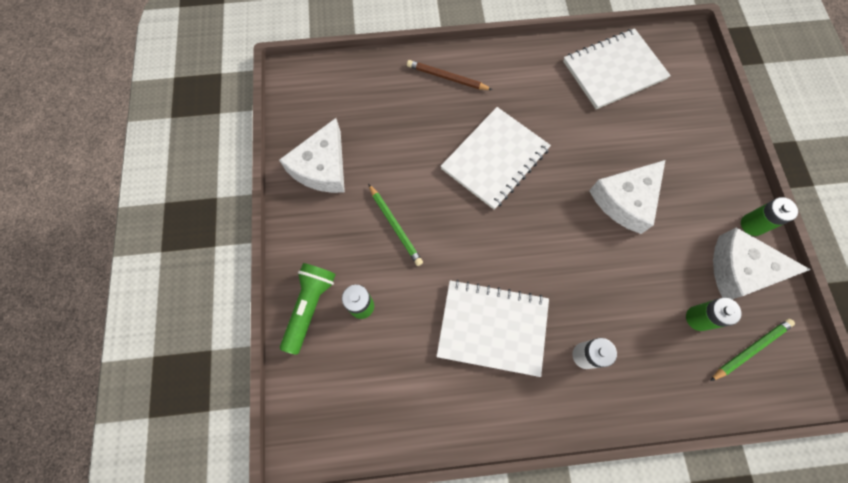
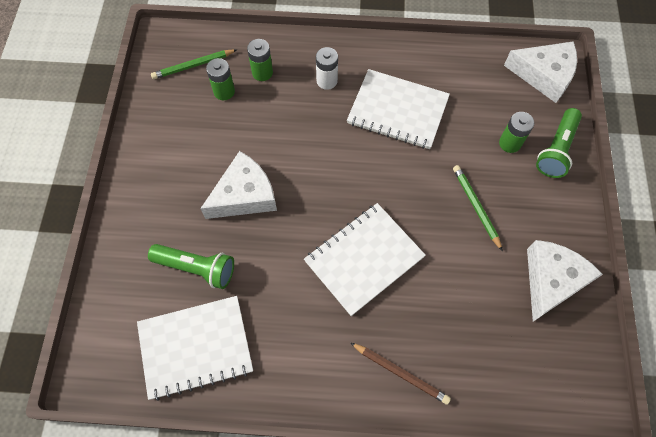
camera: 170 degrees left, 5 degrees down
(640, 128) = (197, 268): none -> green flashlight
(740, 270) = (169, 120): white cheese -> white cheese (544, 75)
(752, 225) = (137, 154): green battery -> green battery (262, 73)

